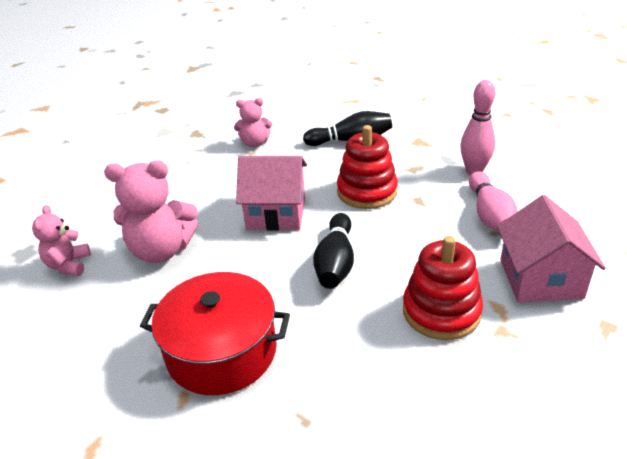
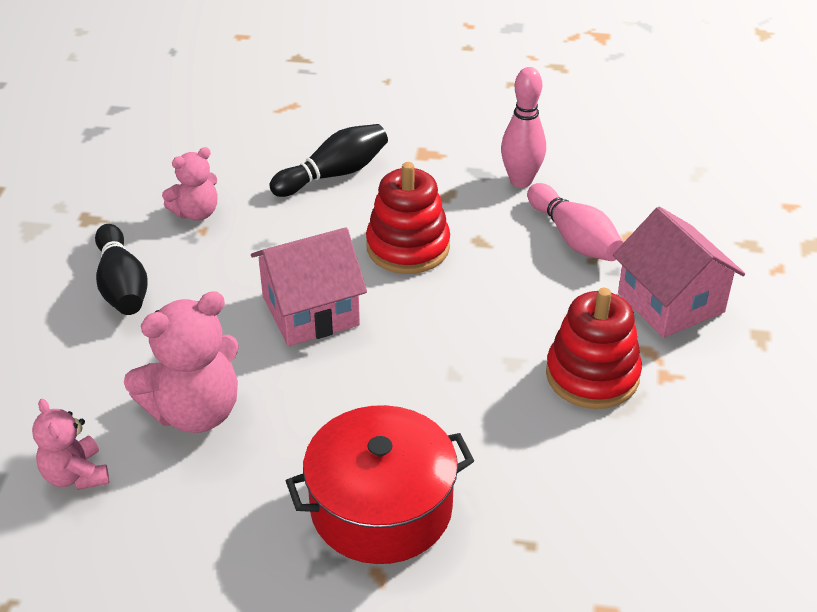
camera: 30 degrees left, 5 degrees up
(335, 263) = (436, 355): black bowling pin -> black bowling pin (122, 285)

